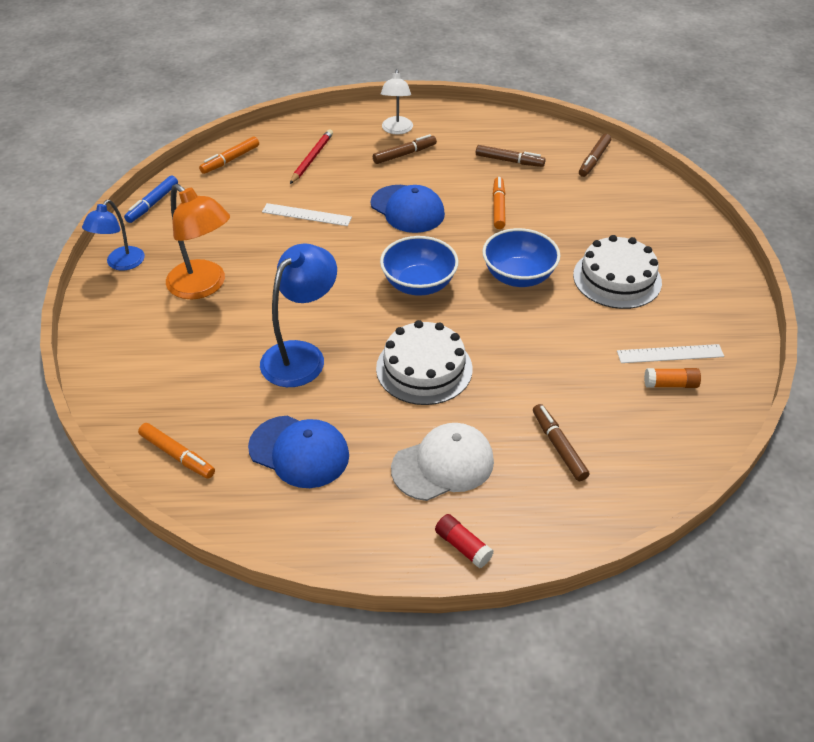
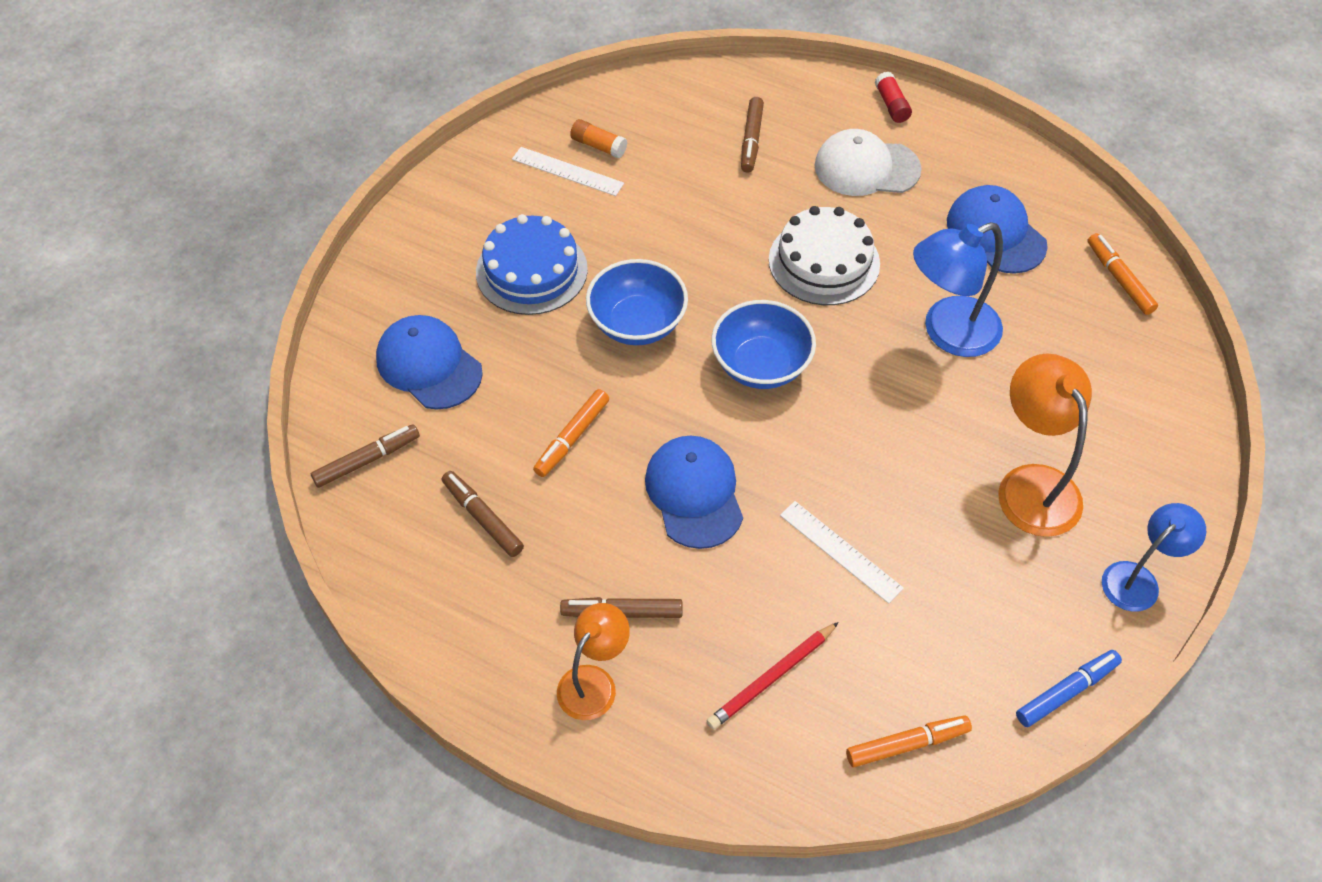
camera: 150 degrees left, 10 degrees up
(396, 130) = (594, 682): white lamp -> orange lamp
(615, 208) = (429, 365): none -> blue cap
(617, 278) = (531, 270): white cake -> blue cake

